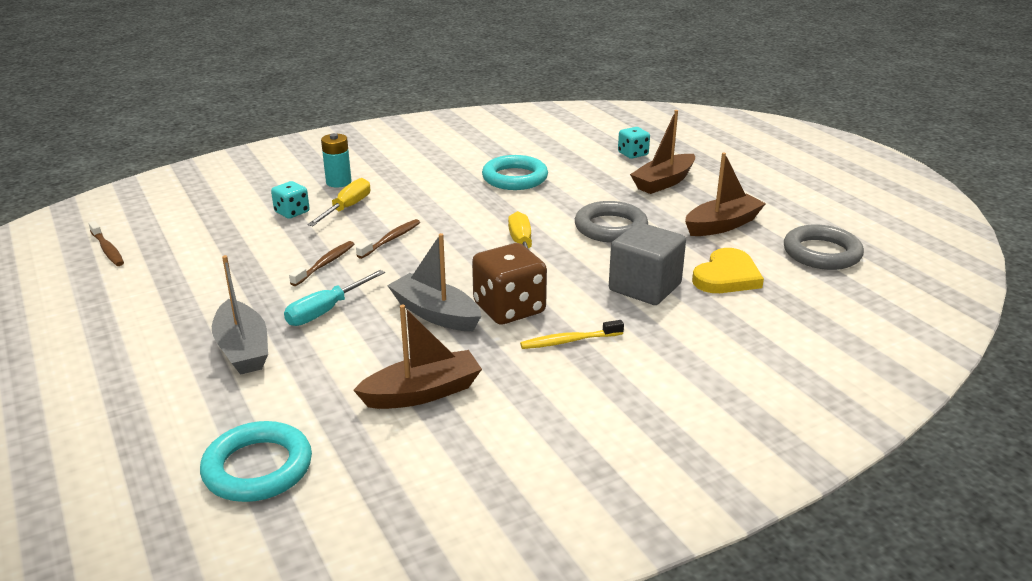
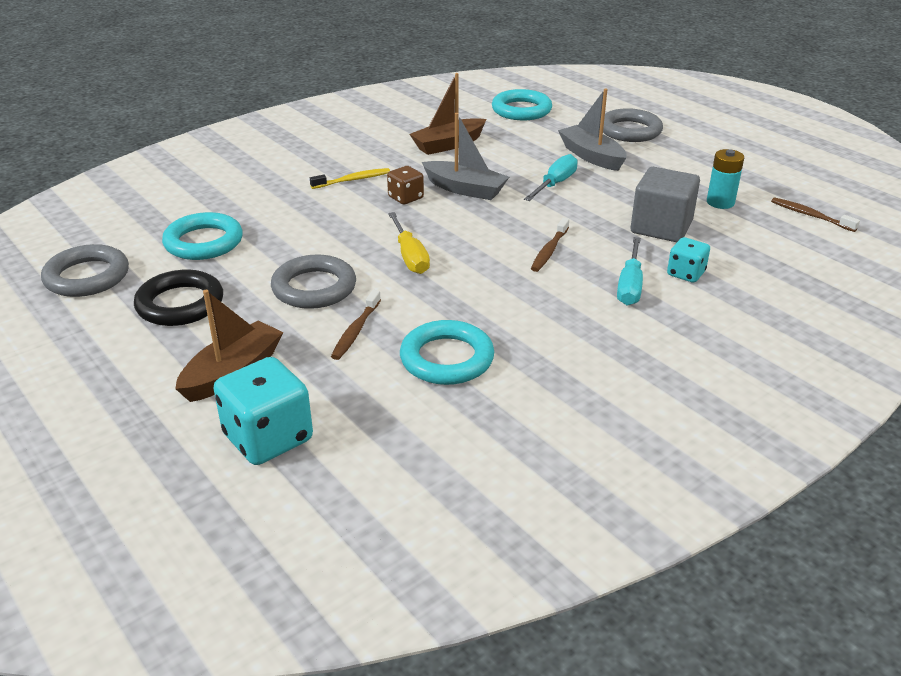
camera: 170 degrees right, 5 degrees up
(138, 394) = (630, 131): none -> grey ring
(325, 264) = (592, 220): brown toothbrush -> brown toothbrush (355, 331)
(338, 182) = (678, 325): turquoise battery -> turquoise battery (720, 202)
(347, 208) = (630, 285): yellow screwdriver -> turquoise screwdriver
(509, 309) = (406, 198): brown dice -> brown dice, size x0.57
(633, 154) = (268, 438): turquoise dice -> turquoise dice, size x1.76
(645, 287) = (286, 225): grey cube -> grey cube (661, 227)
(722, 225) = (180, 304): brown boat -> black ring
(726, 276) = (204, 242): yellow heart -> turquoise ring

